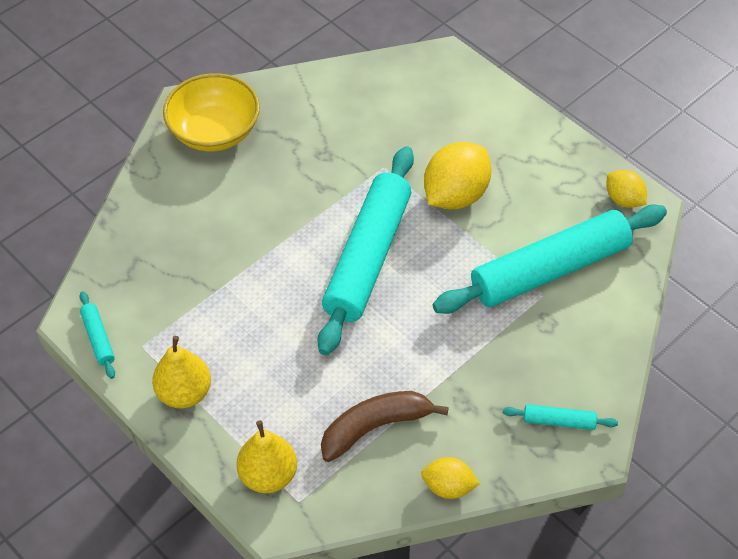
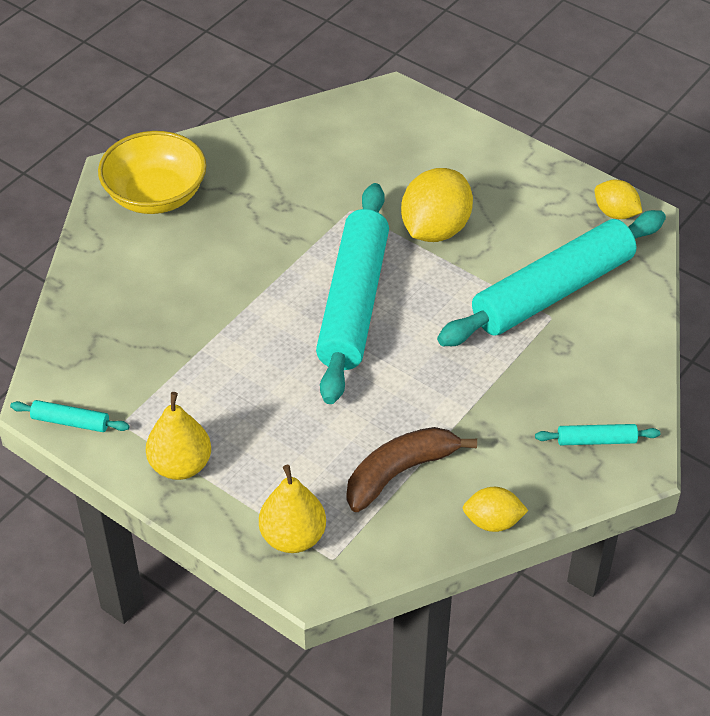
camera: 10 degrees left, 5 degrees down
(98, 338) = (70, 422): turquoise rolling pin -> turquoise rolling pin turned 45 degrees counterclockwise

